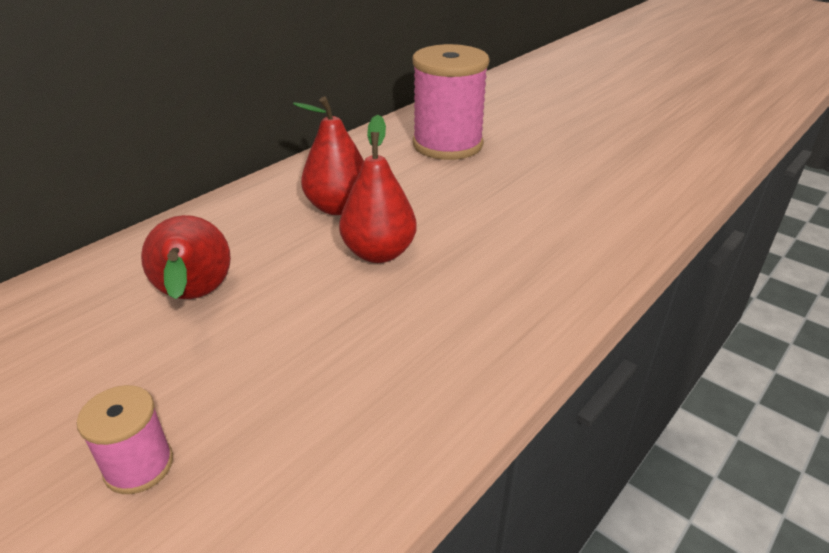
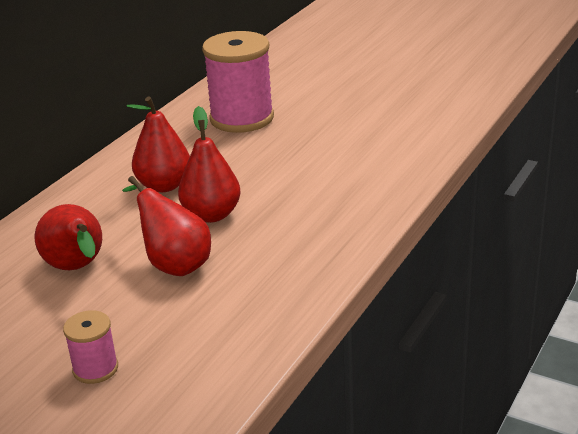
camera: 10 degrees left, 5 degrees down
(311, 313) = (174, 264): none -> red pear

